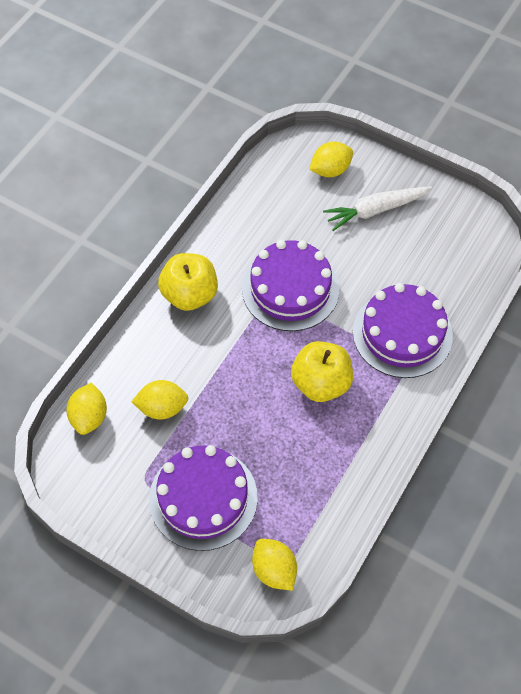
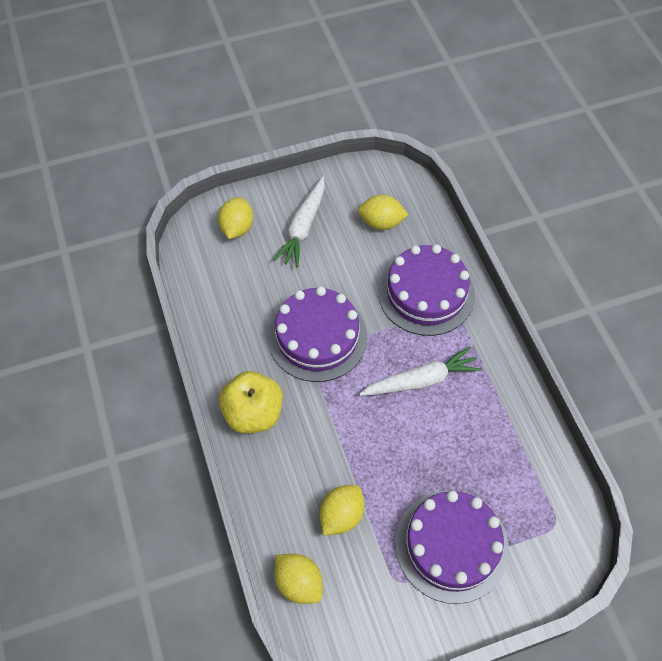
camera: 50 degrees left, 0 degrees up
(274, 570) = (557, 538): yellow lemon -> yellow lemon (381, 222)
(321, 383) = (421, 380): yellow apple -> white carrot

